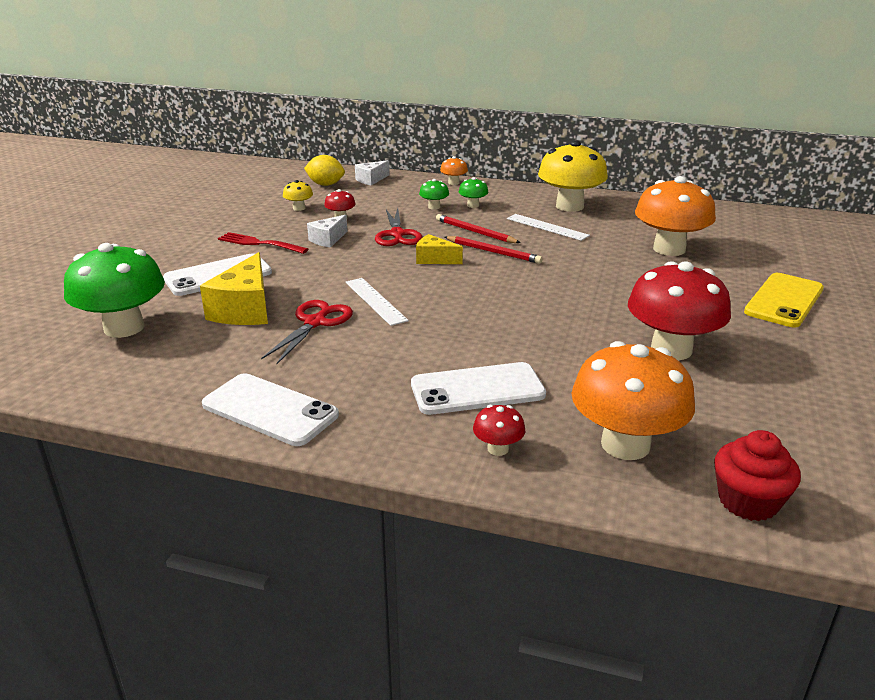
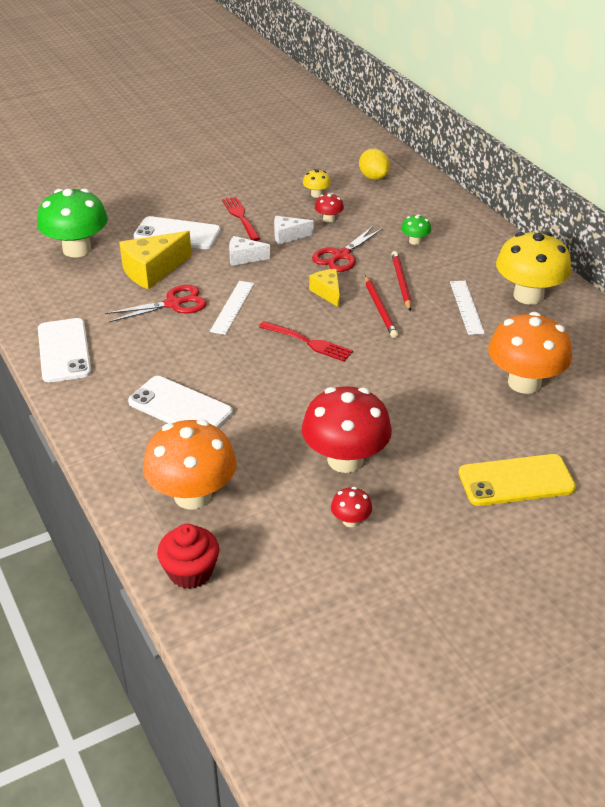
camera: 45 degrees right, 10 degrees up
(371, 180) = (416, 187): white cheese -> white cheese (244, 258)
(453, 183) = (477, 222): orange mushroom -> none
(473, 205) = (448, 254): green mushroom -> none
(485, 294) = (308, 342): none -> red fork
(498, 449) = (127, 449): red mushroom -> red mushroom (351, 521)

